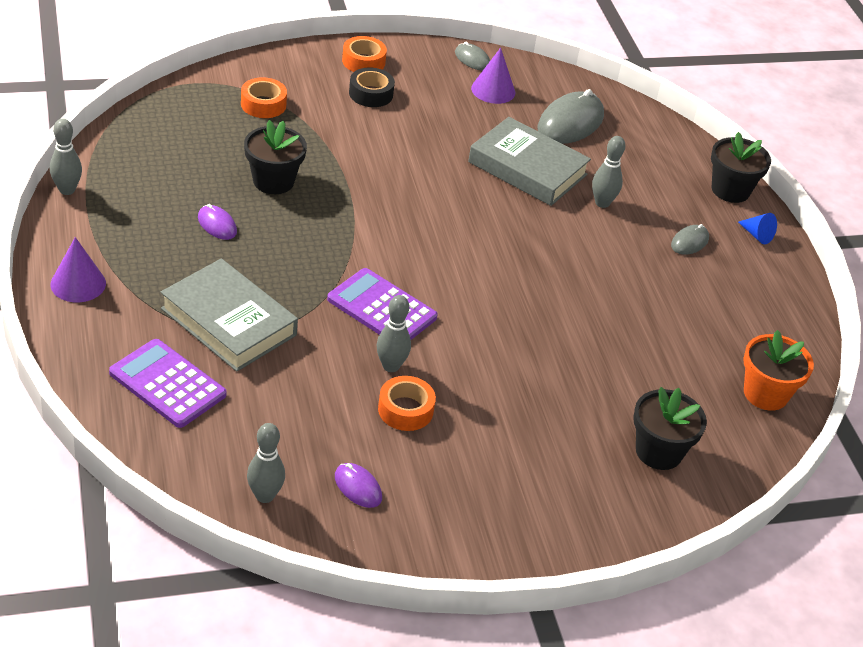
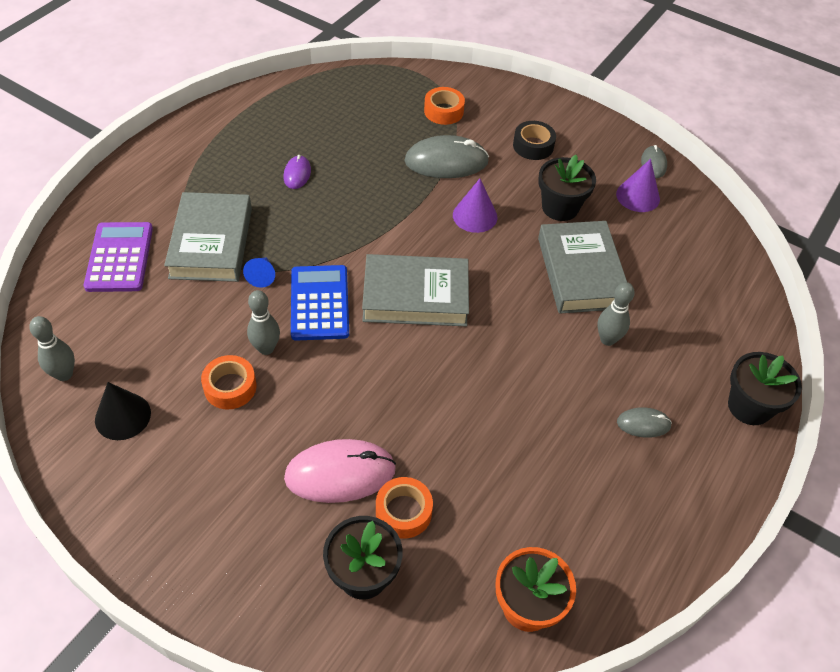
camera: 50 degrees right, 10 degrees up
(67, 190) = (242, 97): grey bowling pin -> none
(78, 283) = (164, 159): purple cone -> purple cone (475, 216)
(273, 181) = (375, 167): black flower pot -> black flower pot (560, 207)
(358, 487) = (123, 416): purple mouse -> black cone
(363, 61) = (561, 120): orange tape -> orange tape (403, 512)
(381, 308) = (319, 303): purple calculator -> blue calculator
(442, 257) = (415, 296): none -> grey book
(560, 406) = (340, 473): none -> pink mouse
(570, 122) = (671, 259): grey mouse -> grey mouse (446, 161)
(757, 235) = (720, 463): blue cone -> blue cone (262, 276)

